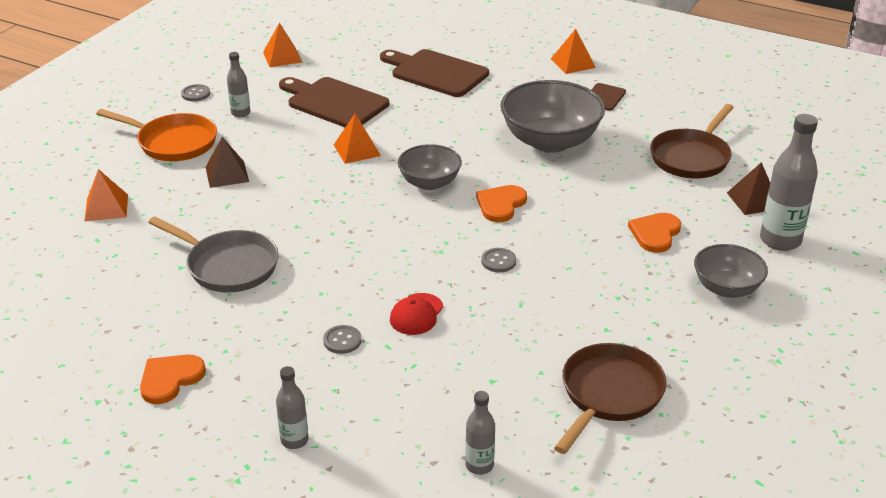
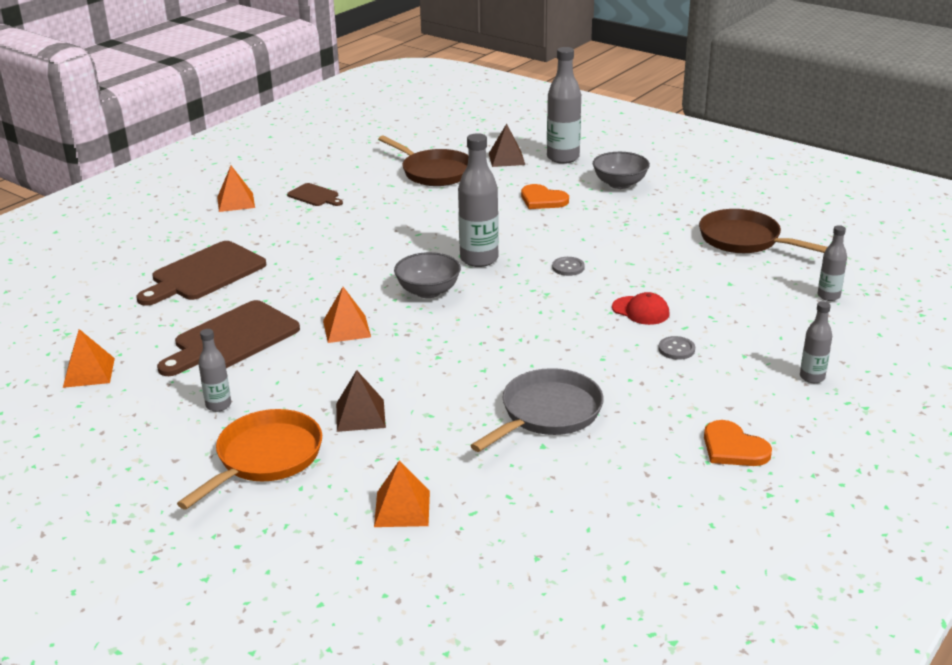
camera: 80 degrees left, 5 degrees down
(195, 94) = (144, 442): grey button -> none
(501, 204) = (479, 259): orange heart -> grey bottle
(550, 141) = (379, 227): grey bowl -> none

